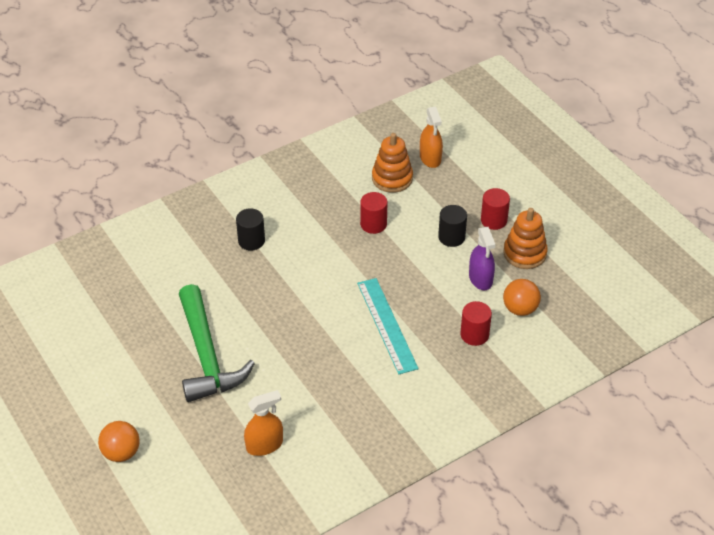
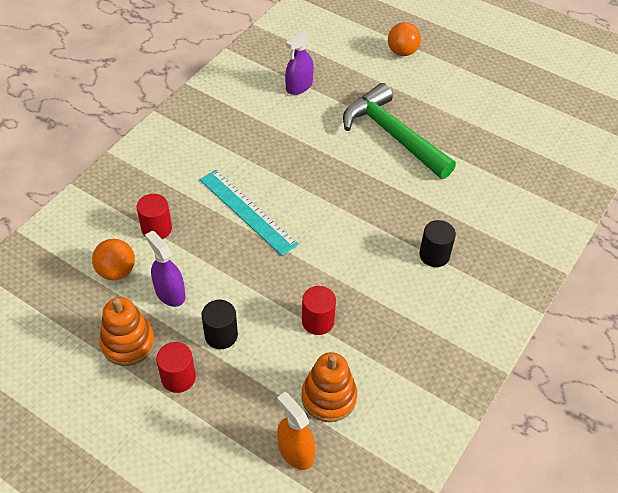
camera: 155 degrees right, 5 degrees up
(264, 445) = (299, 86): orange spray bottle -> purple spray bottle

